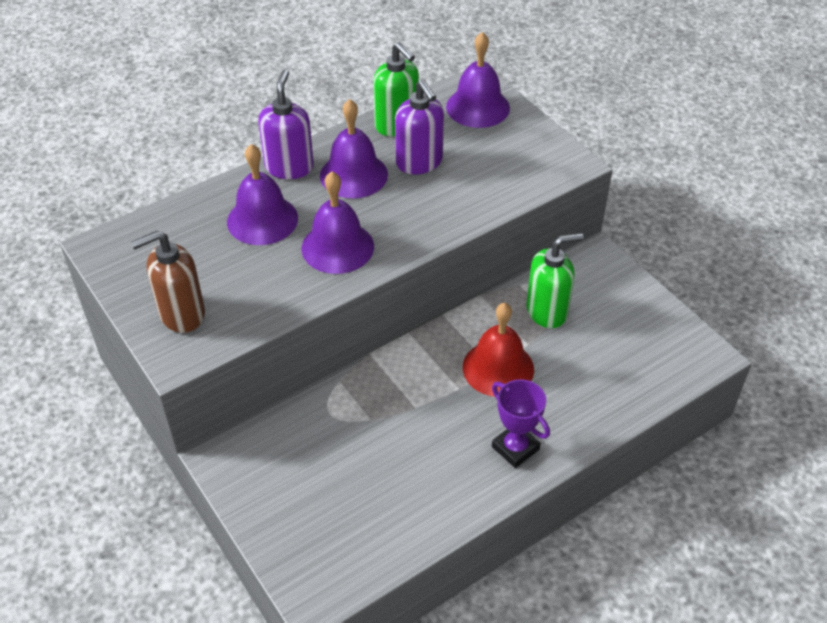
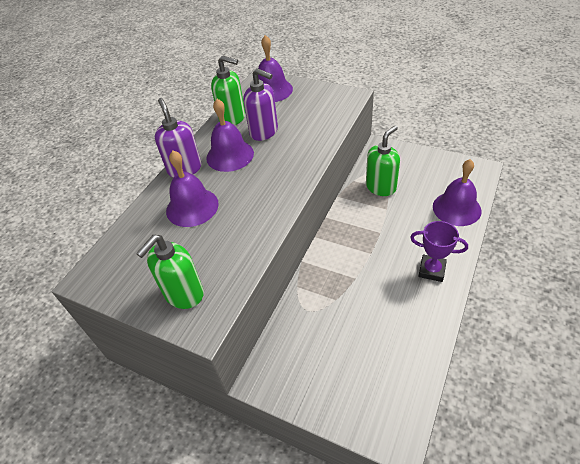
camera: 25 degrees left, 0 degrees up
(182, 314) = (183, 294): brown soap dispenser -> green soap dispenser
(337, 247) = (255, 200): purple bell -> purple bell (456, 208)
(498, 368) = (382, 230): red bell -> none

